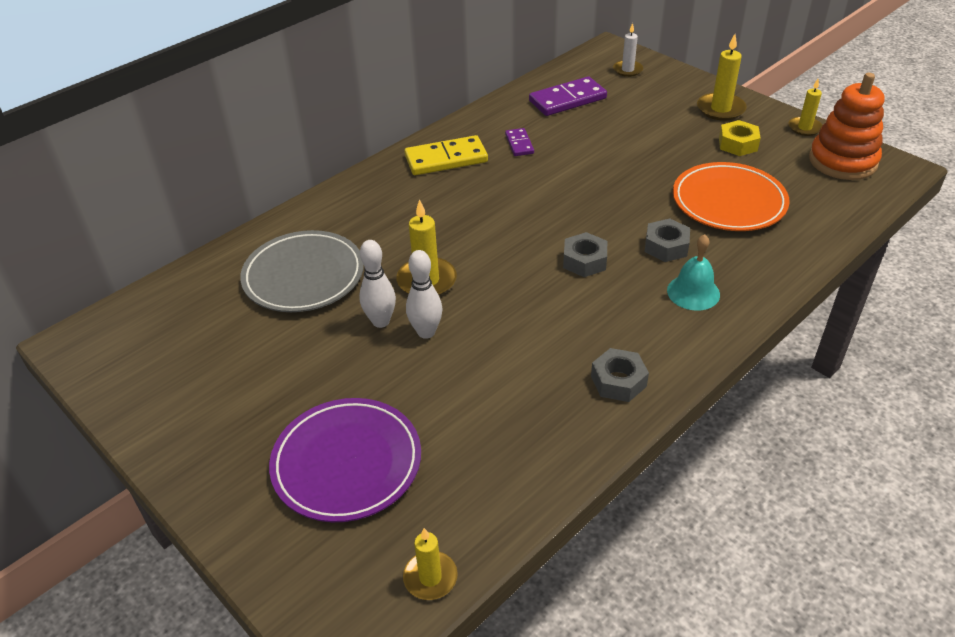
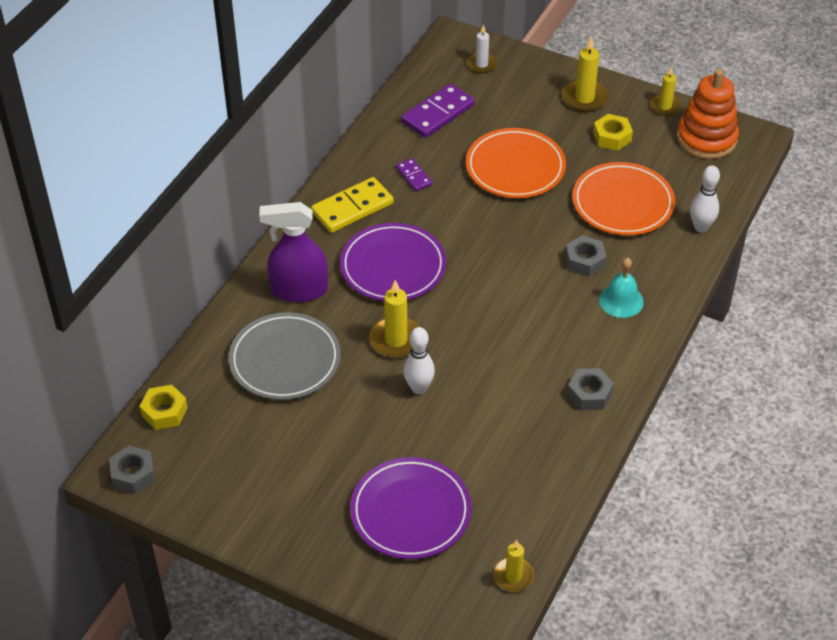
camera: 20 degrees left, 5 degrees up
(158, 298) = (164, 412): none -> yellow nut
(355, 217) = (298, 290): none -> purple spray bottle
(381, 321) = (376, 387): white bowling pin -> white bowling pin (701, 227)
(459, 214) = (393, 267): none -> purple plate
(584, 261) = (522, 290): grey nut -> grey nut (133, 474)
(625, 153) = (515, 167): none -> orange plate

